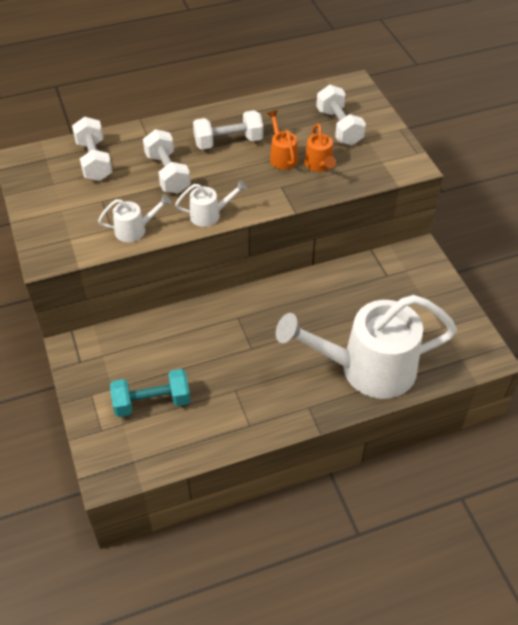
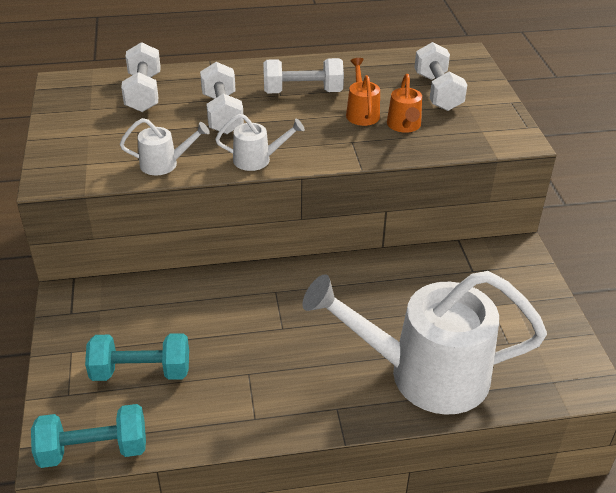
camera: 10 degrees right, 10 degrees down
(136, 470) = (93, 450): none -> turquoise dumbbell

